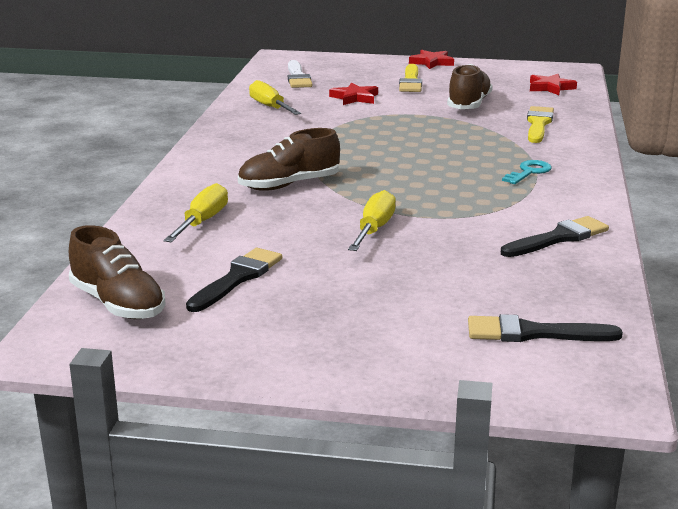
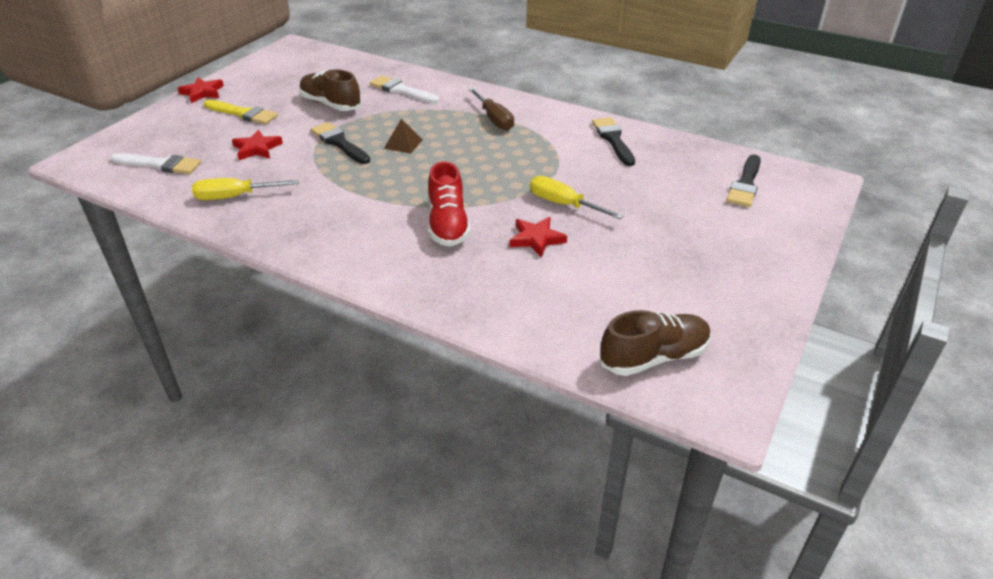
camera: 70 degrees left, 15 degrees up
(202, 222) = (503, 285): yellow screwdriver -> none
(237, 278) = (626, 285): black brush -> black brush (339, 143)
(289, 185) = (448, 225): brown shoe -> red shoe
(424, 144) = (403, 144): none -> brown pyramid
(529, 172) = (494, 119): turquoise key -> brown screwdriver
(538, 124) = (401, 90): yellow brush -> white brush
(550, 88) = (326, 65): red star -> red star (536, 239)

